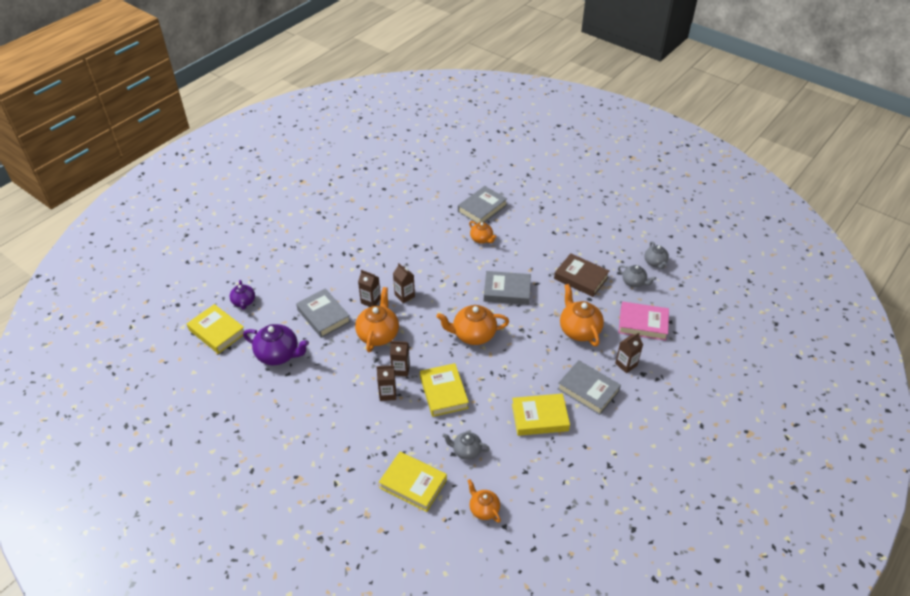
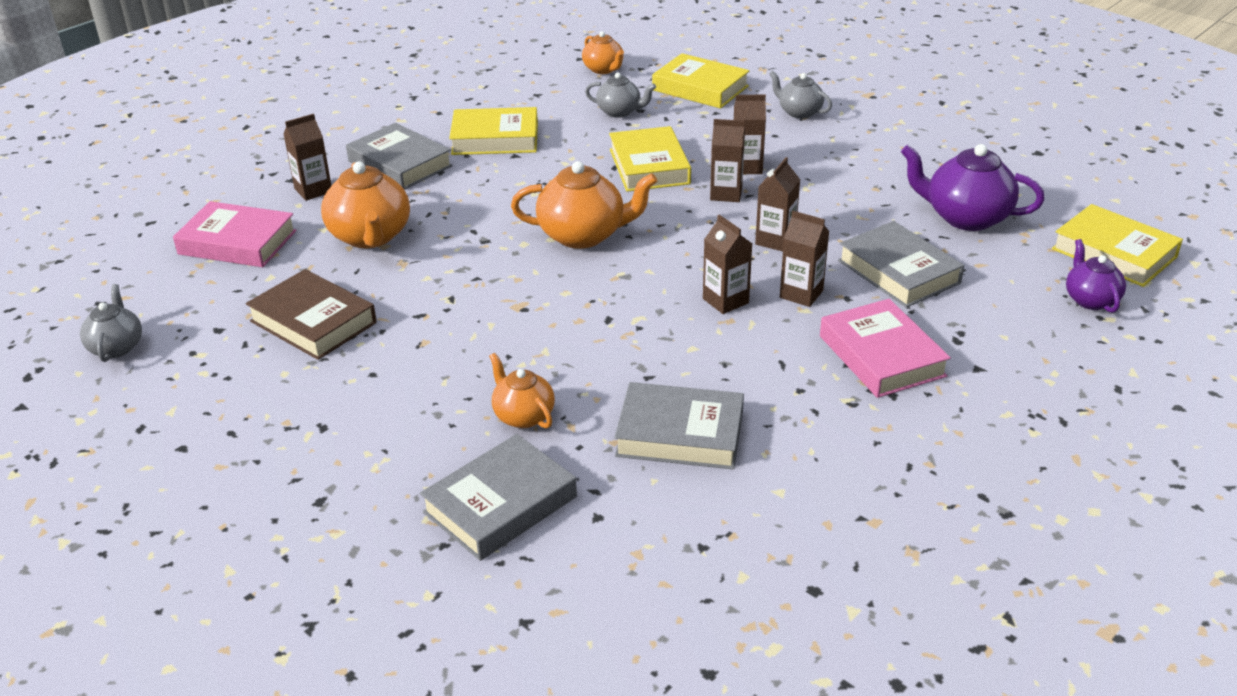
camera: 175 degrees left, 10 degrees down
(343, 270) = (882, 356): none -> pink book
(378, 334) = (775, 240): orange teapot -> brown carton
(507, 291) = (493, 303): grey book -> grey book (680, 434)
(634, 282) = (199, 310): grey teapot -> grey teapot (799, 112)

